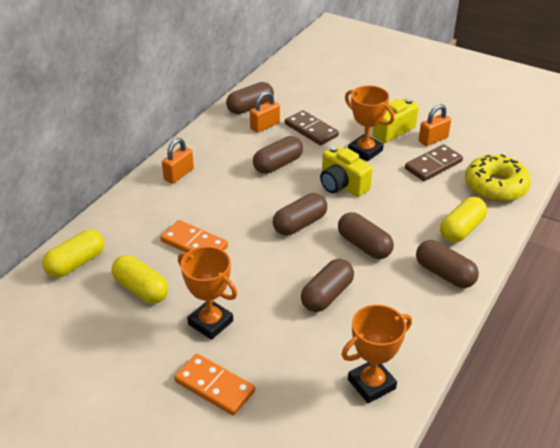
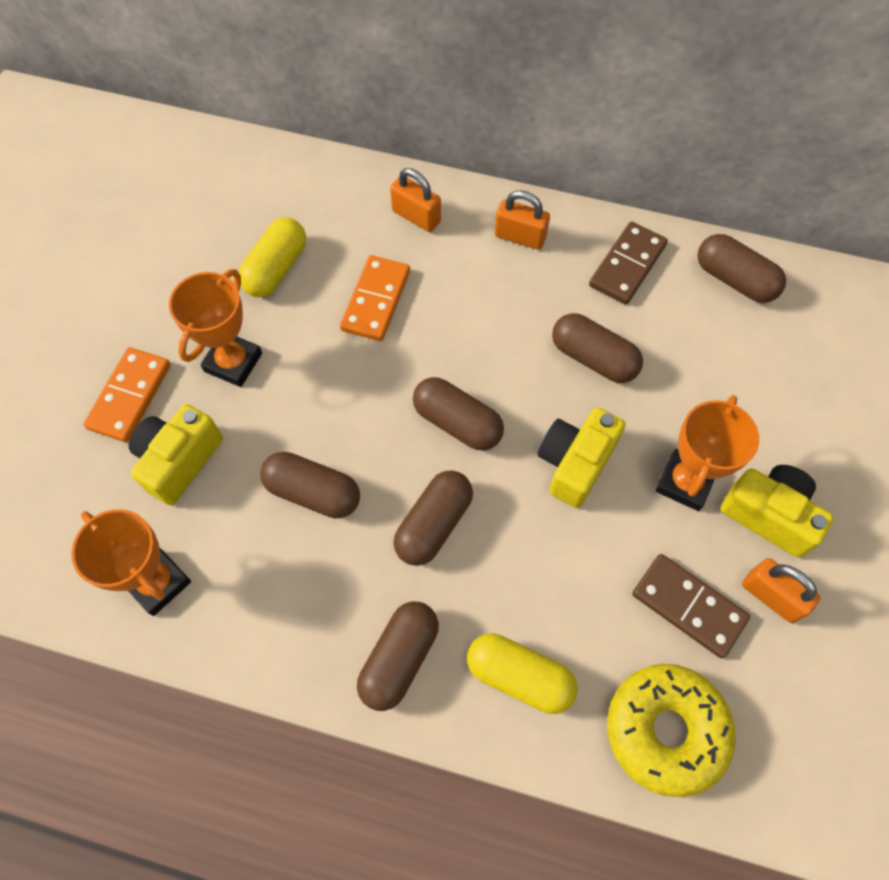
camera: 75 degrees right, 25 degrees up
(76, 263) = (305, 186): yellow capsule -> none
(265, 126) = (691, 314): orange padlock -> orange padlock (416, 216)
(280, 362) = (179, 461): none -> yellow camera
(311, 130) = (709, 385): brown domino -> brown domino (627, 265)

